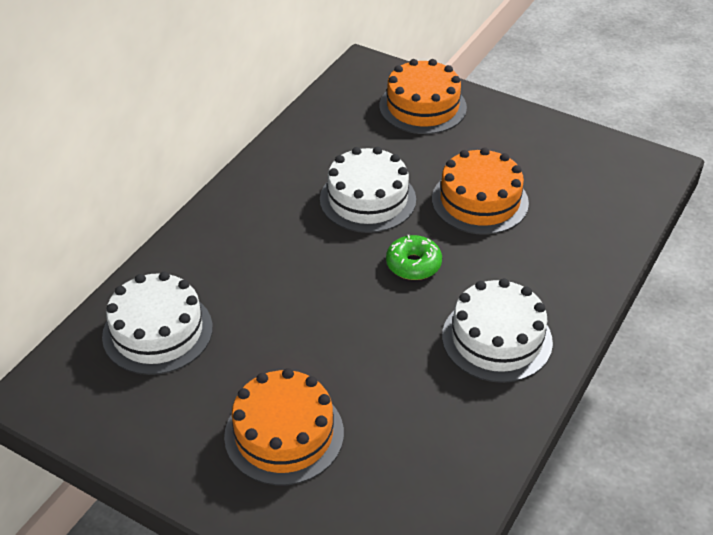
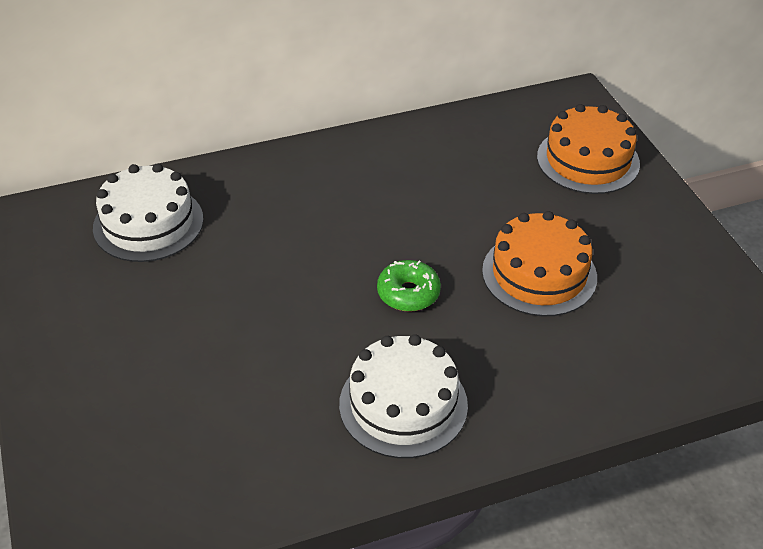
camera: 40 degrees right, 0 degrees up
(284, 434) = (140, 362): orange cake -> none
(367, 199) = (436, 214): white cake -> none

